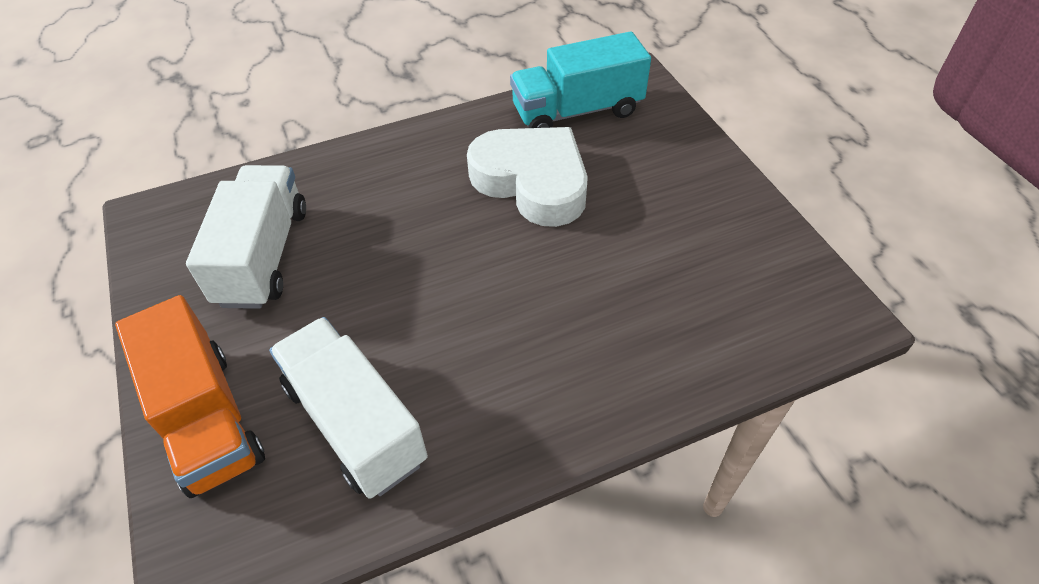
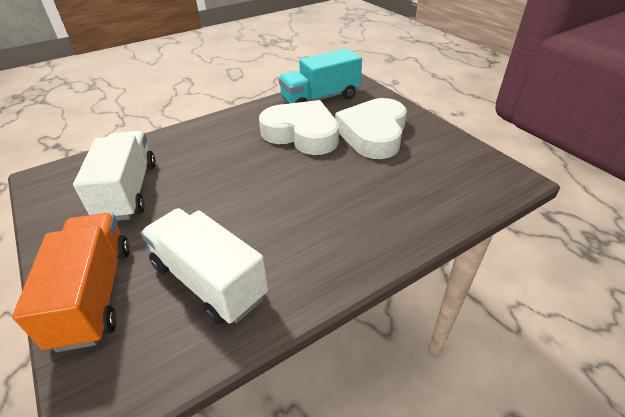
camera: 10 degrees left, 10 degrees down
(207, 419) = (94, 294): orange truck -> orange truck turned 150 degrees counterclockwise
(644, 197) = (373, 134): none -> white heart

